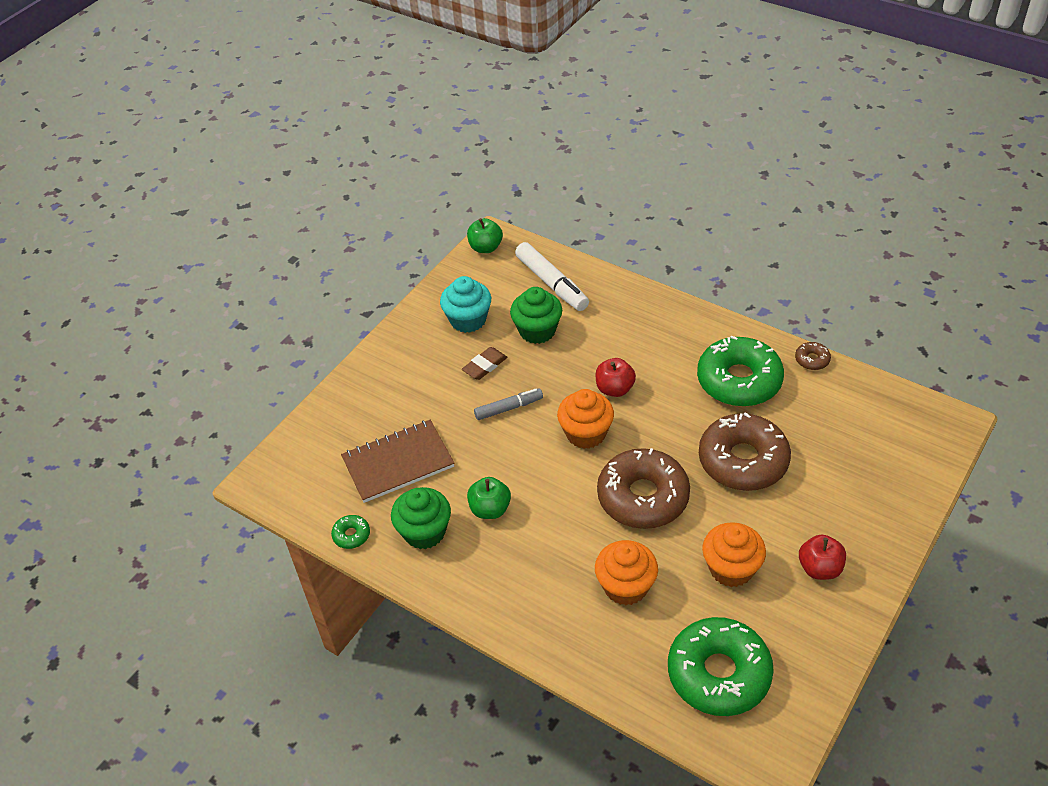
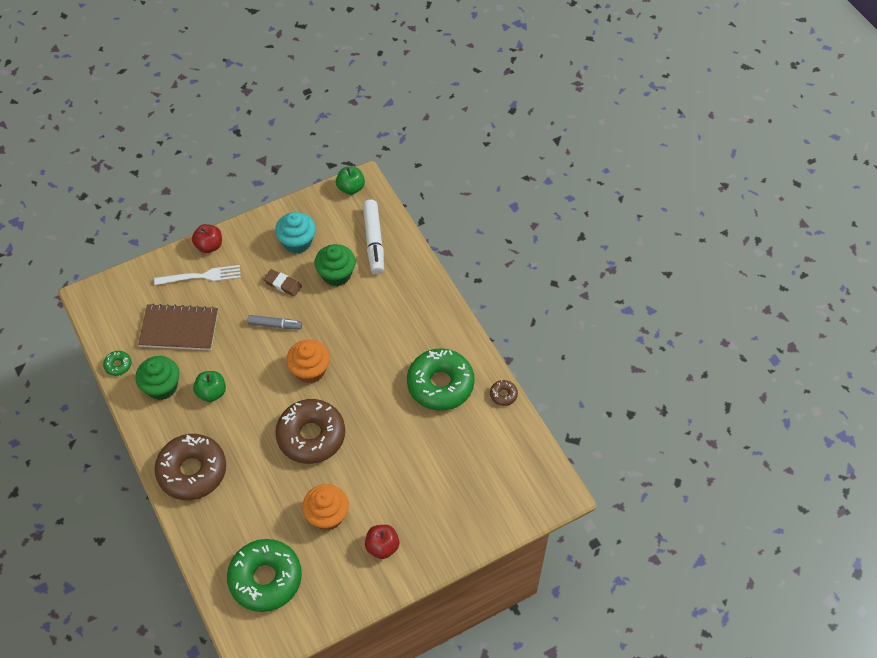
camera: 25 degrees right, 10 degrees up
(383, 399) = (202, 276): none -> white fork
(485, 366) = (283, 284): brown eraser -> brown eraser turned 45 degrees clockwise
(614, 389) = (353, 347): red apple -> red apple (209, 246)
(625, 586) = (254, 491): orange cupcake -> none
(743, 461) = (395, 445): brown donut -> brown donut (192, 471)

